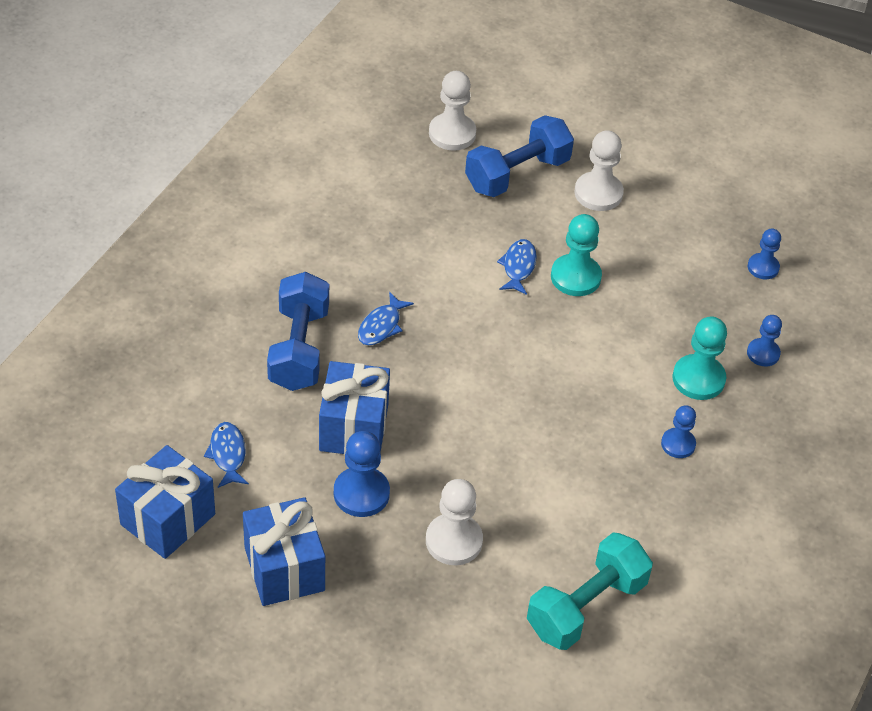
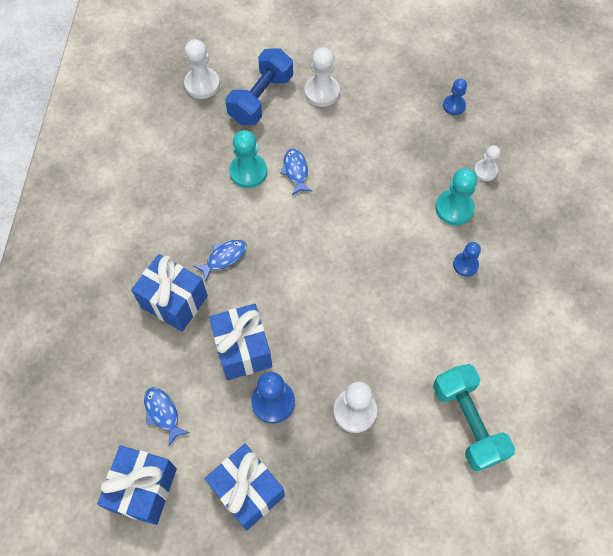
camera: 20 degrees left, 15 degrees up
(299, 348) = (174, 301): blue dumbbell -> blue gift
(381, 326) = (224, 258): blue fish -> blue fish turned 135 degrees counterclockwise
(575, 277) = (337, 163): turquoise pawn -> turquoise pawn (248, 172)
(586, 607) = (467, 422): turquoise dumbbell -> turquoise dumbbell turned 45 degrees counterclockwise
(763, 353) = (485, 171): blue pawn -> white pawn

